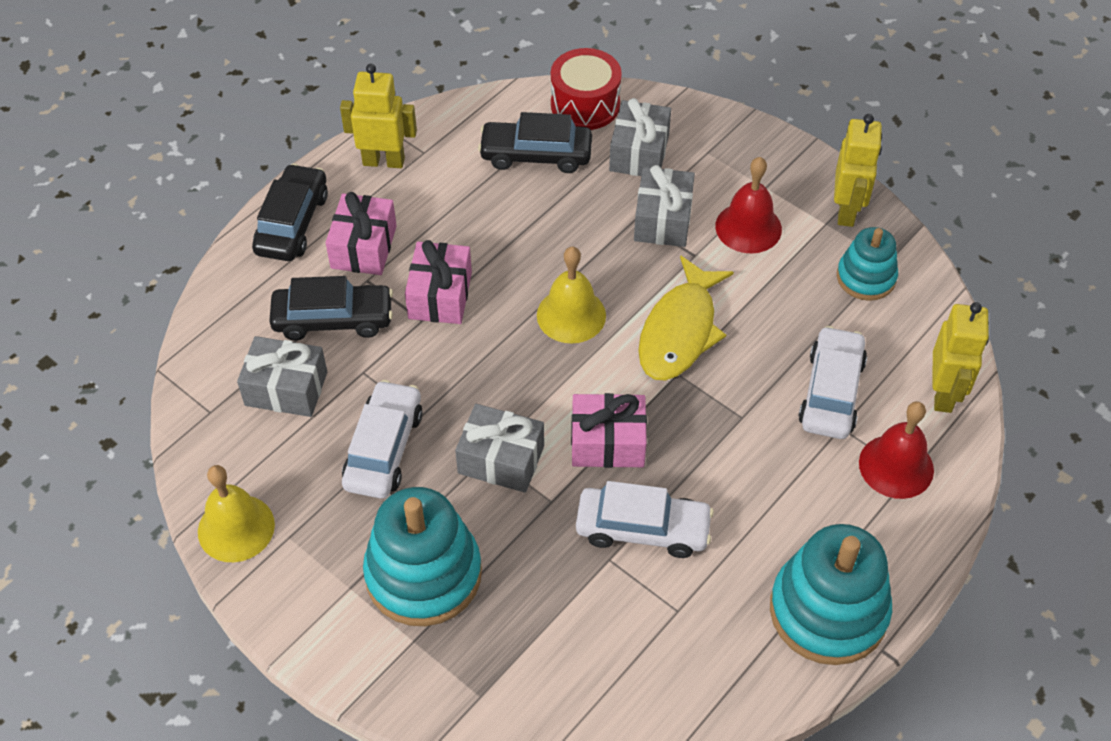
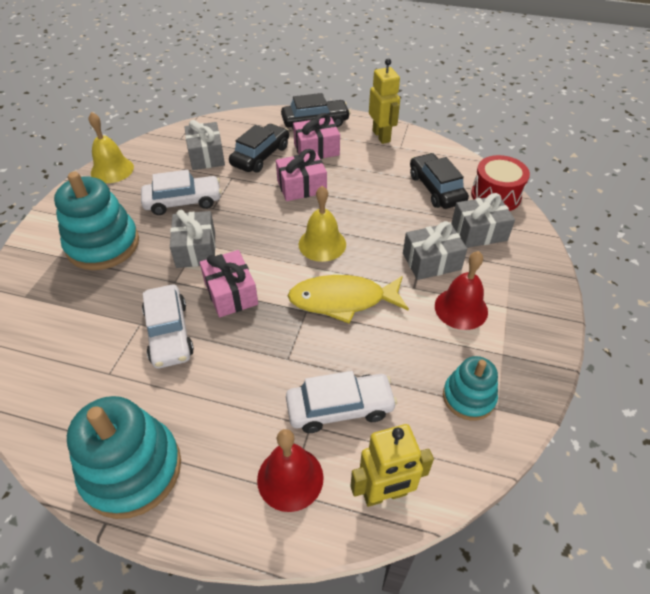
camera: 65 degrees right, 5 degrees down
(333, 319) = (260, 156): black car -> black car turned 120 degrees counterclockwise
(847, 211) = (526, 363): yellow robot -> none

